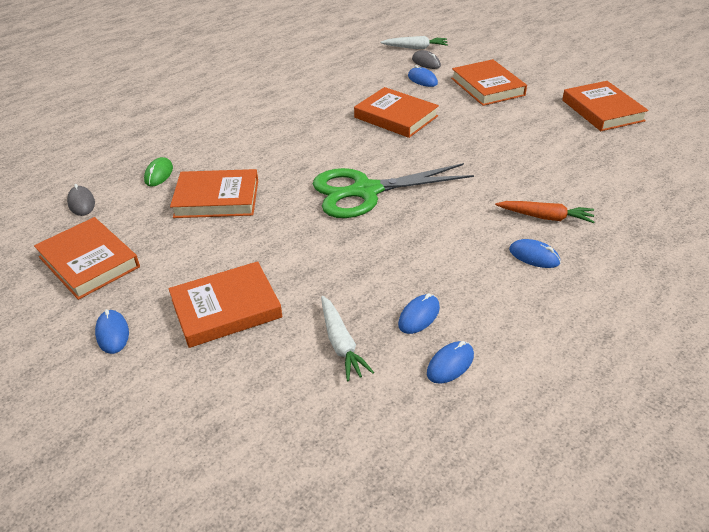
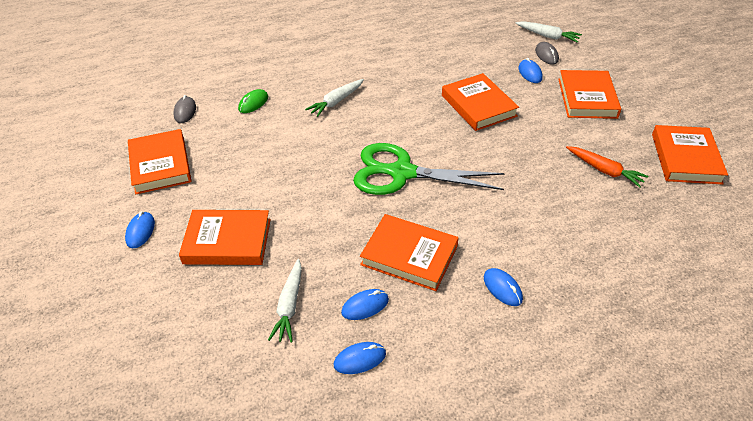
camera: 25 degrees right, 5 degrees up
(217, 198) = (281, 140): orange book -> orange book (409, 255)
(251, 149) = (336, 102): none -> white carrot
(545, 217) = (542, 253): orange carrot -> orange carrot (604, 170)

